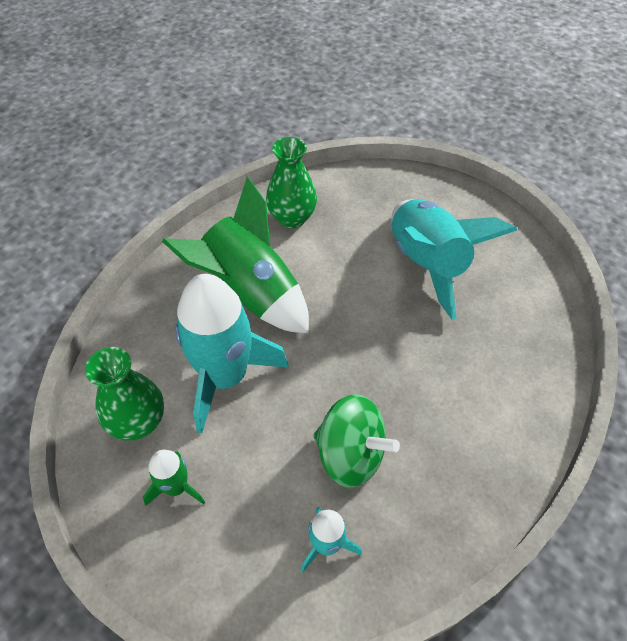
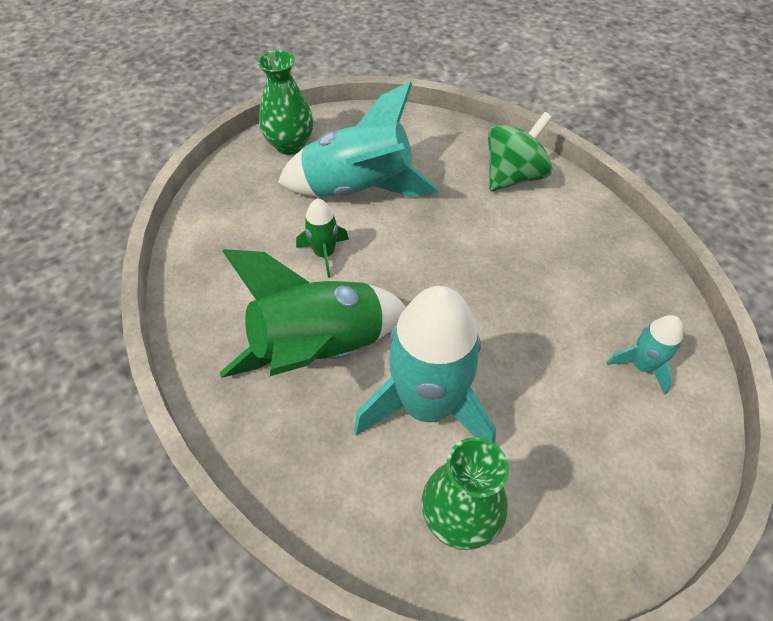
camera: 70 degrees left, 0 degrees up
(176, 487) = (555, 490): green rocket -> green rocket (324, 253)
(292, 218) = (228, 278): green vase -> green vase (290, 145)
(350, 454) = (554, 318): green spinning top -> green spinning top (513, 176)

